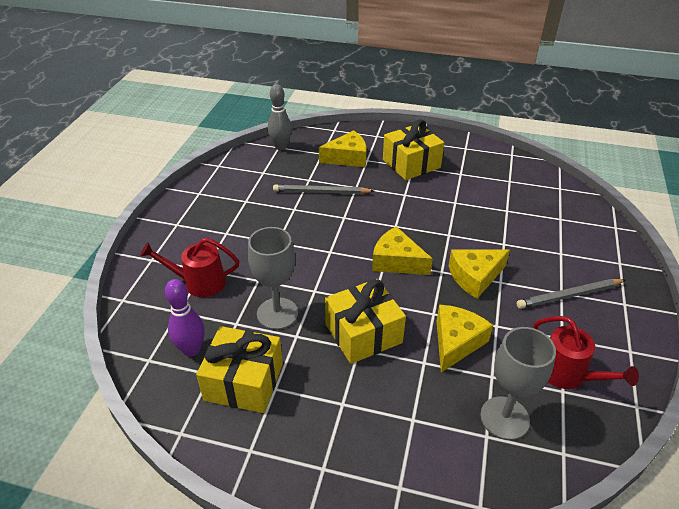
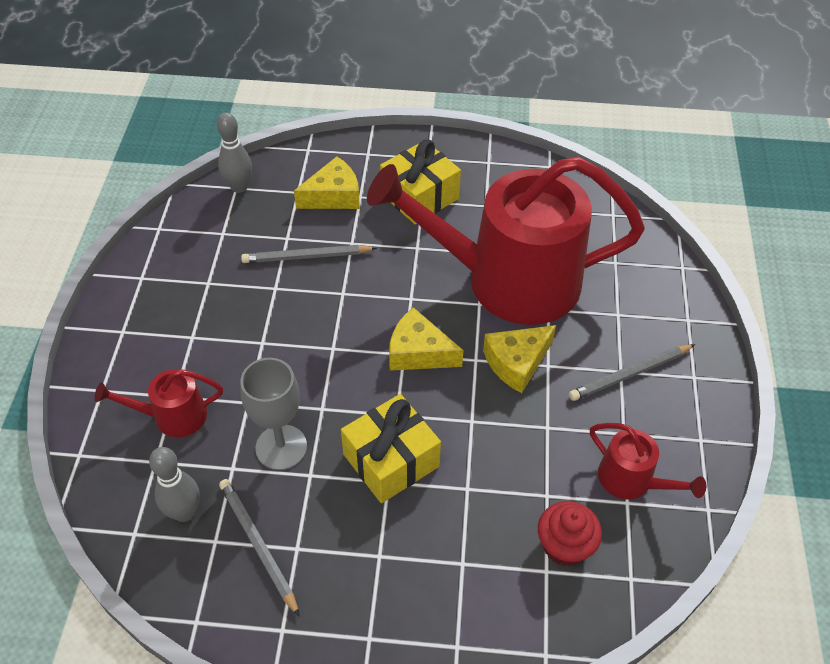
camera: 10 degrees left, 10 degrees up
(191, 350) = (184, 512): purple bowling pin -> grey bowling pin
(244, 382) = (258, 545): yellow gift -> grey pencil
(456, 342) = (502, 456): yellow cheese -> none
(473, 222) = (508, 280): none -> red watering can
(504, 418) = (564, 546): grey goblet -> red cupcake

